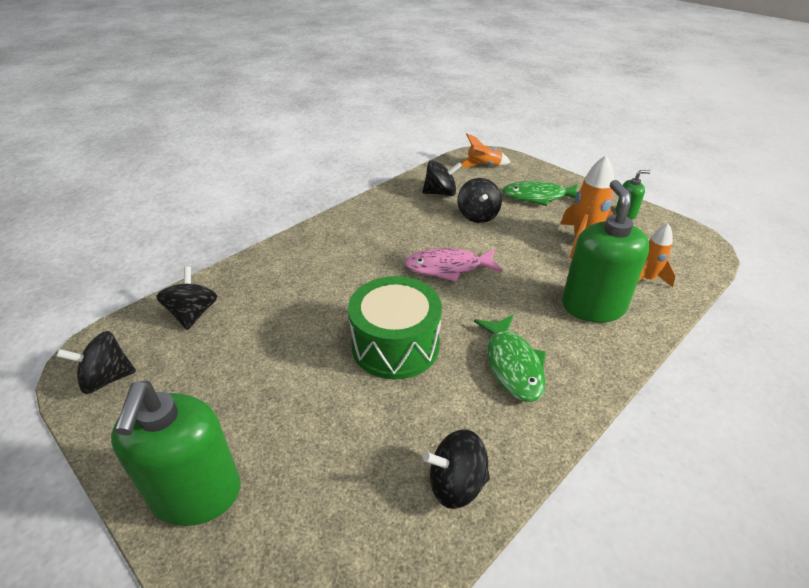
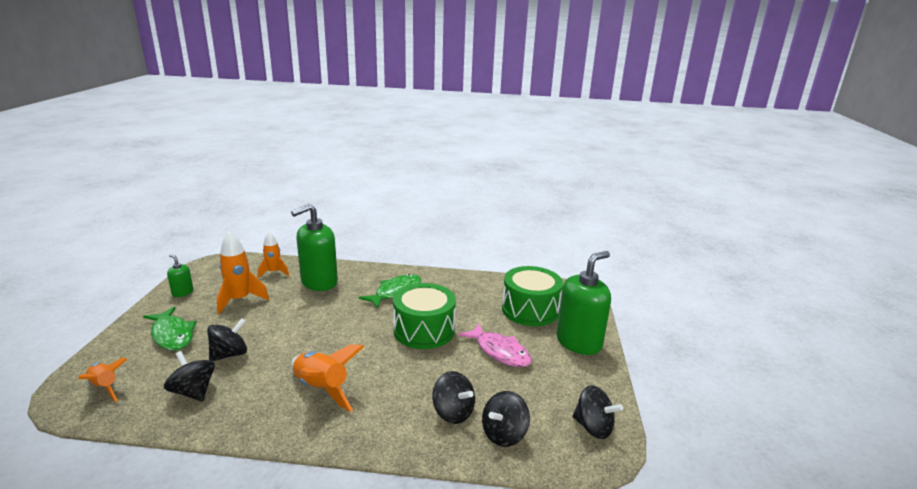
camera: 130 degrees left, 15 degrees down
(325, 500) = (530, 310): none -> green drum
(375, 244) = (321, 389): none -> orange rocket
(448, 268) = (324, 341): pink fish -> pink fish (499, 352)
(456, 484) = (480, 285): black spinning top -> black spinning top (453, 412)

